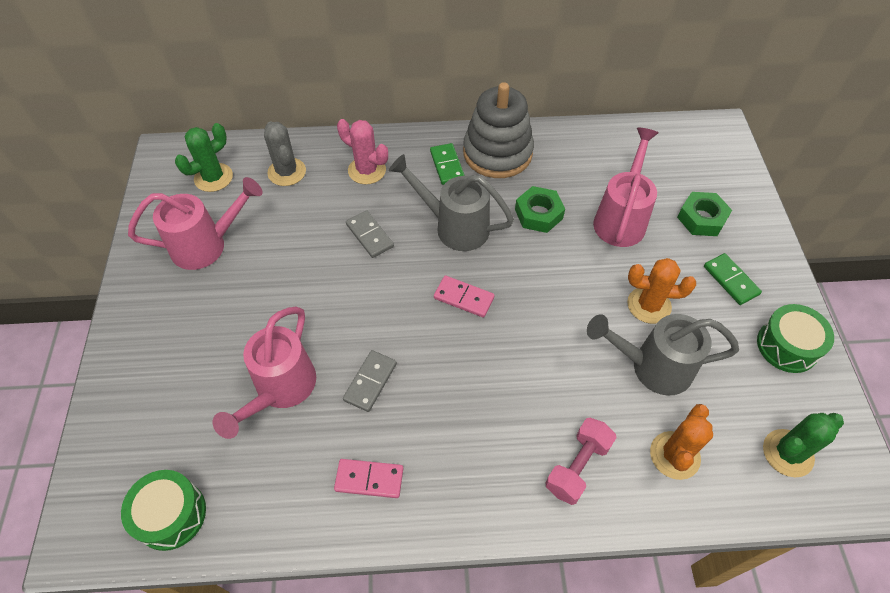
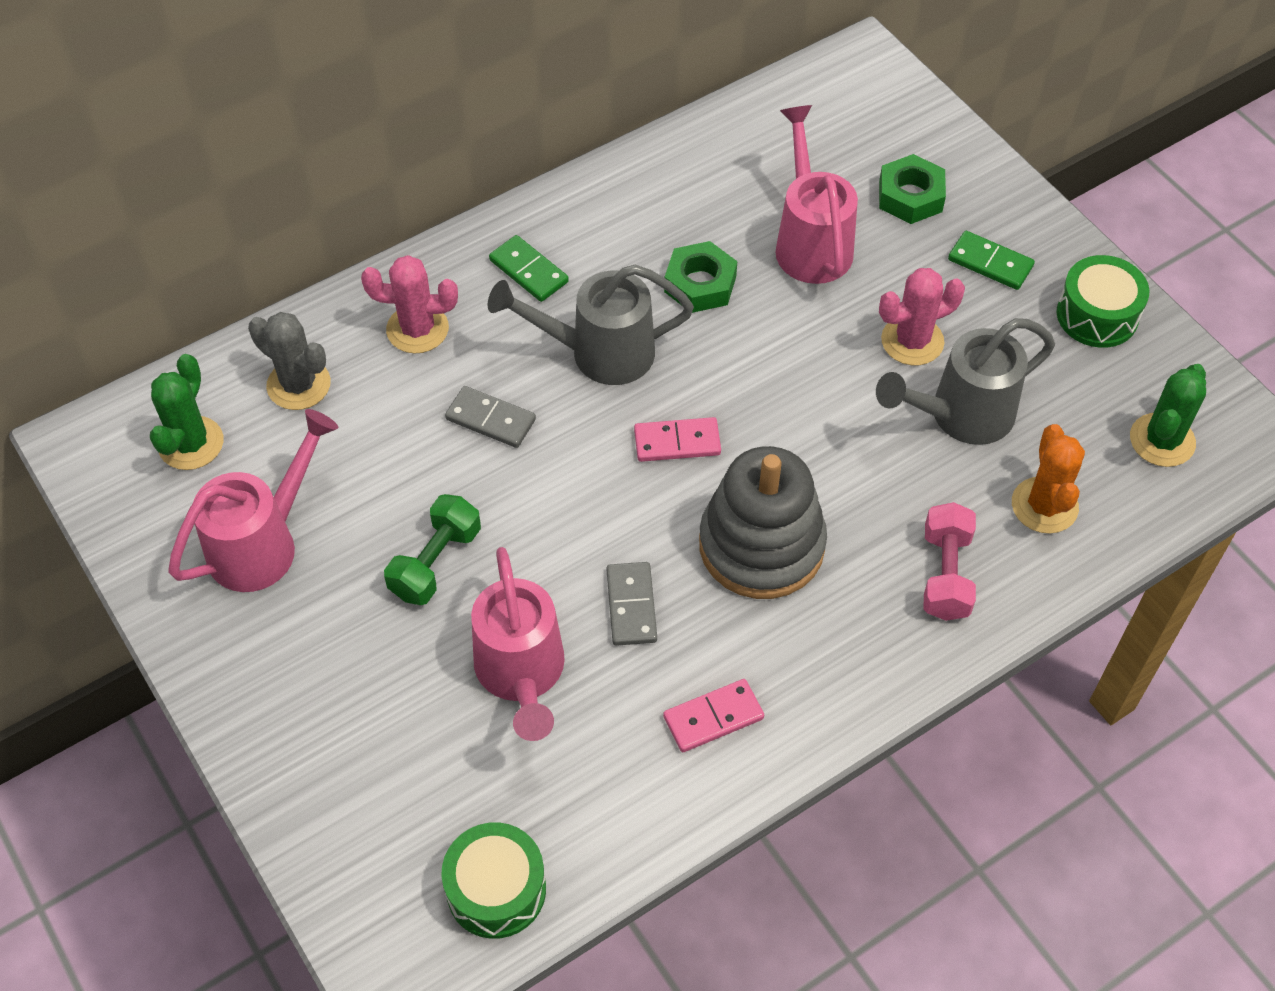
camera: 30 degrees left, 0 degrees up
(283, 300) = (435, 562): none -> green dumbbell
(497, 153) = (587, 221): grey stacking toy -> grey stacking toy (761, 545)
(649, 305) = (912, 341): orange cactus -> pink cactus

